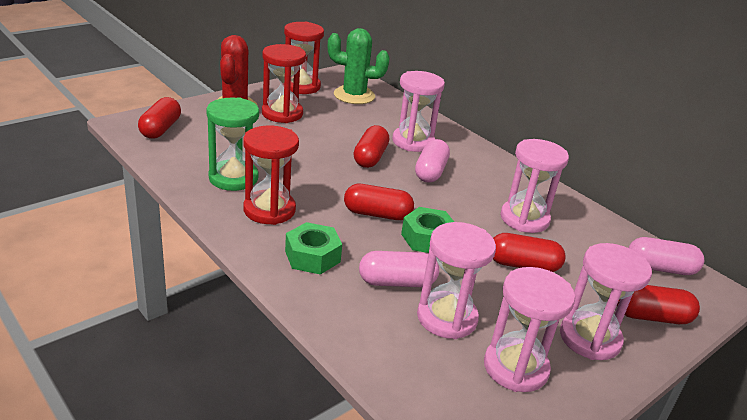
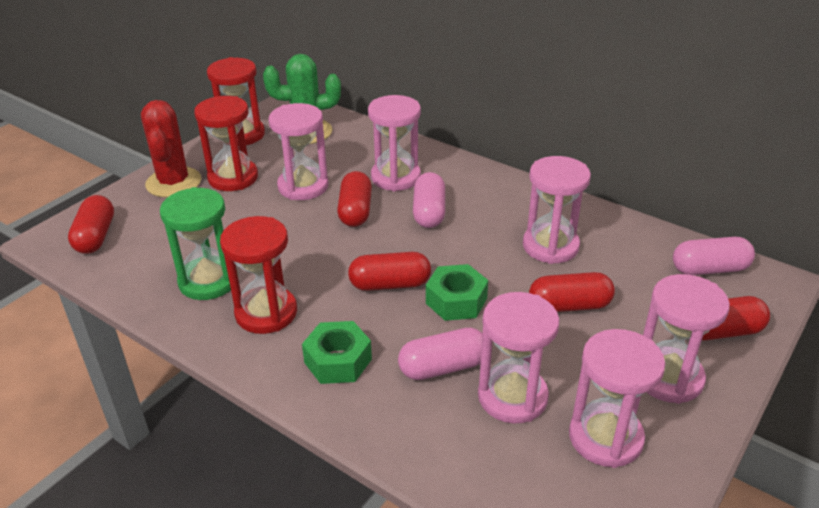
camera: 10 degrees left, 5 degrees up
(335, 131) = (303, 186): none -> pink hourglass

